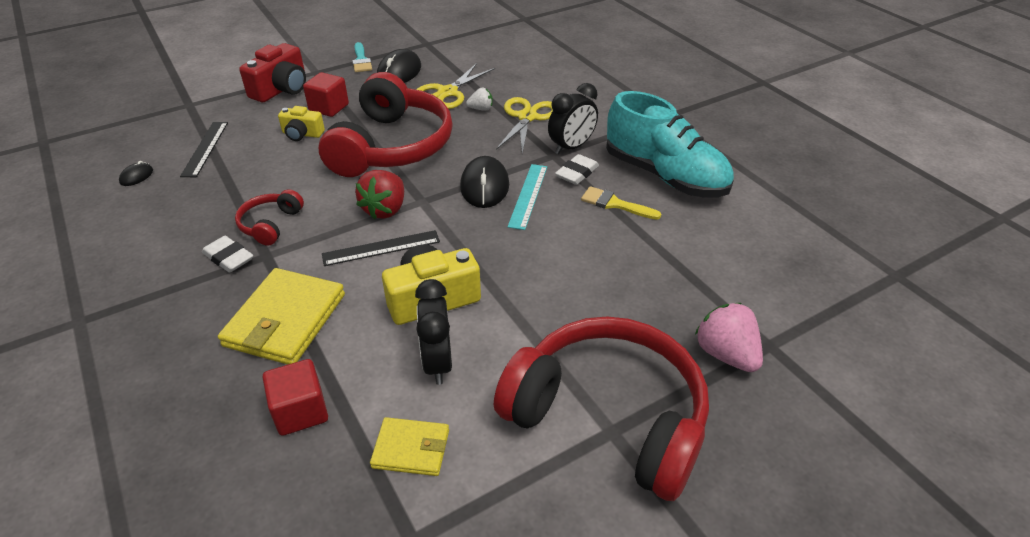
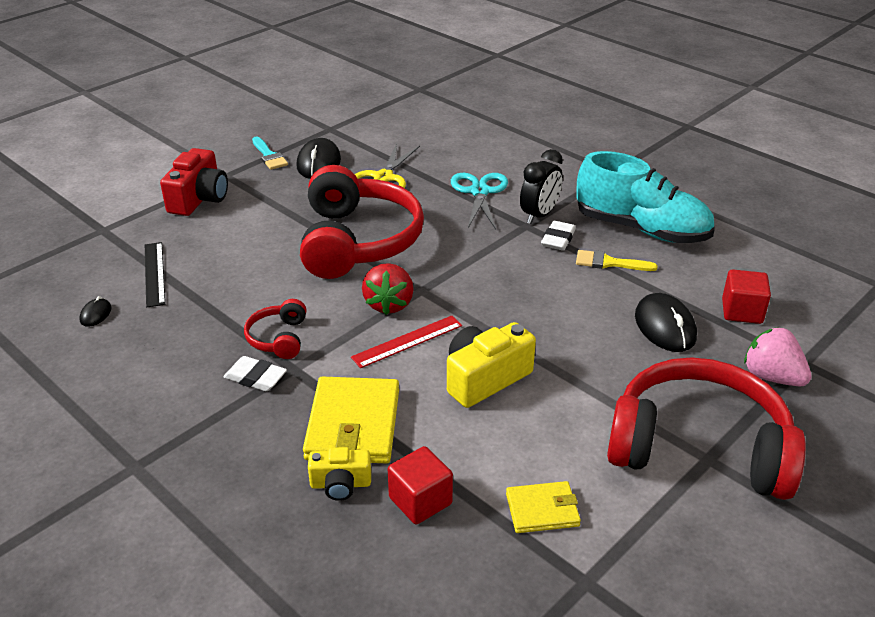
camera: 15 degrees left, 5 degrees down
(302, 134) = (253, 243): yellow camera -> yellow camera (340, 484)
(329, 108) = (265, 211): red cube -> red cube (742, 311)
(381, 248) = (407, 341): black ruler -> red ruler
(438, 362) = (523, 433): black clock -> none
(481, 109) = (428, 190): white strawberry -> none
(484, 186) = (475, 266): black mouse -> black mouse (665, 327)
(527, 117) = (479, 192): yellow scissors -> turquoise scissors
(528, 195) = (523, 268): turquoise ruler -> none

